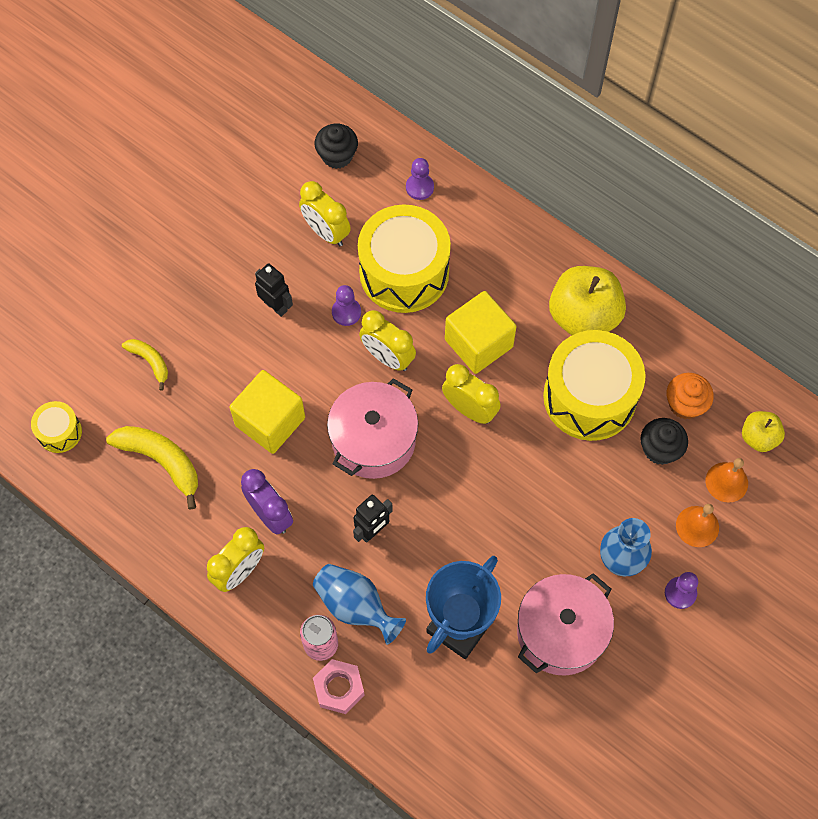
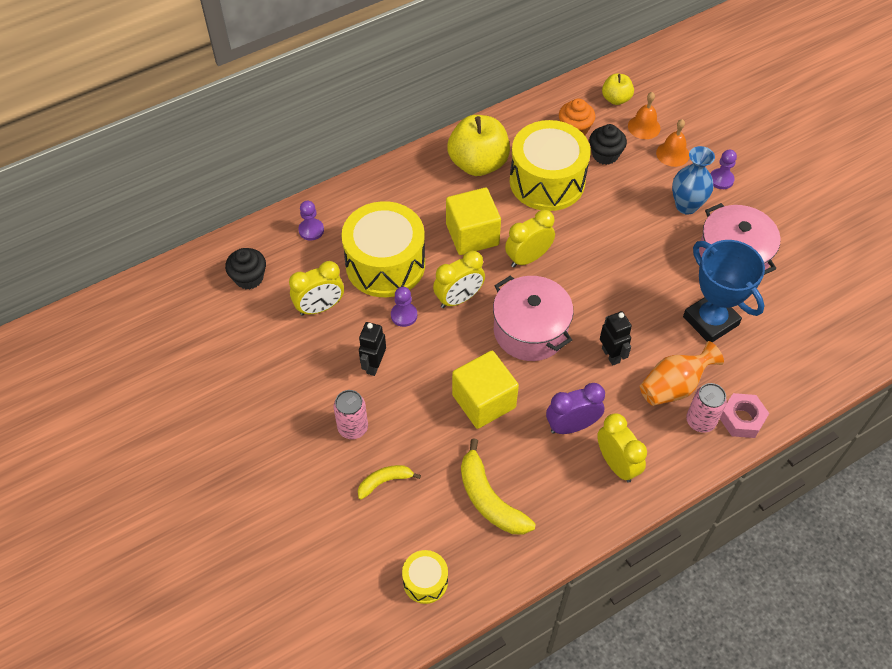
camera: 70 degrees left, 10 degrees down
(161, 461) = (489, 499): yellow banana -> yellow banana turned 90 degrees counterclockwise
(198, 313) = (353, 428): none -> pink can
(276, 306) = (374, 365): black robot -> black robot turned 45 degrees counterclockwise
(355, 606) = (673, 386): blue vase -> orange vase

